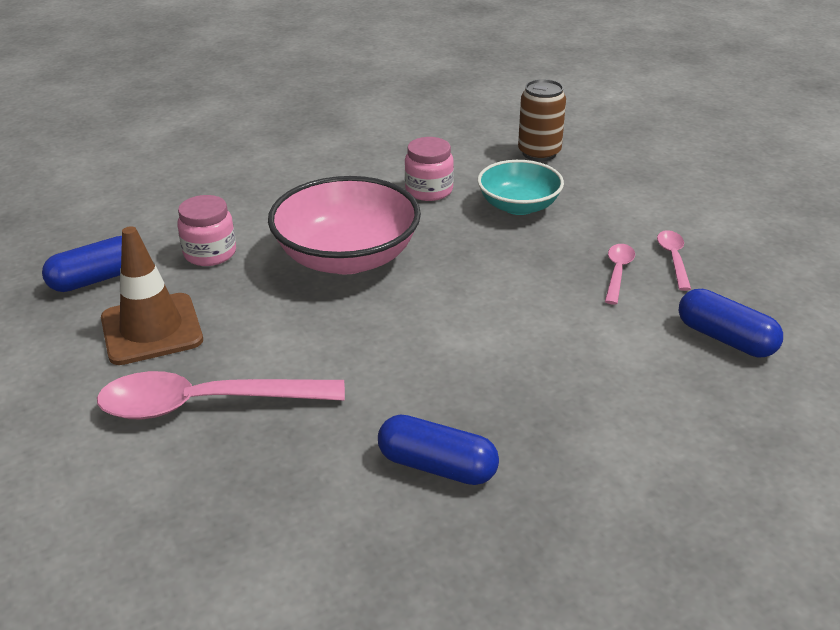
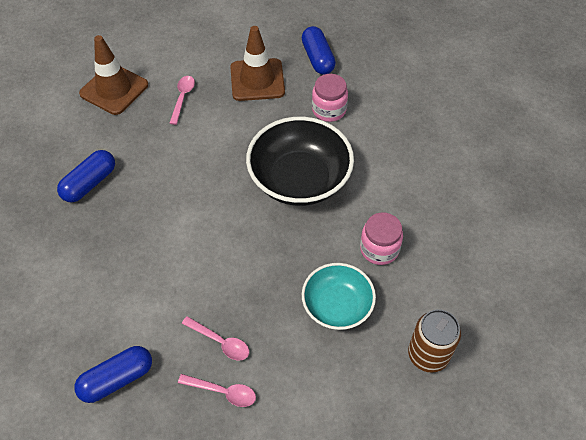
camera: 105 degrees right, 20 degrees up
(194, 507) = (114, 89): none -> brown traffic cone
(206, 404) = (182, 98): pink spoon -> pink spoon, size x0.48
(347, 257) = (299, 179): pink bowl -> black bowl

